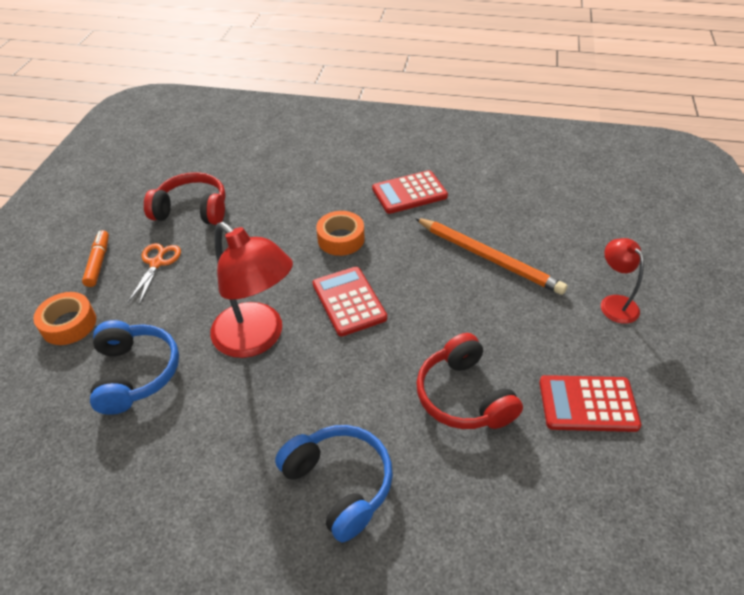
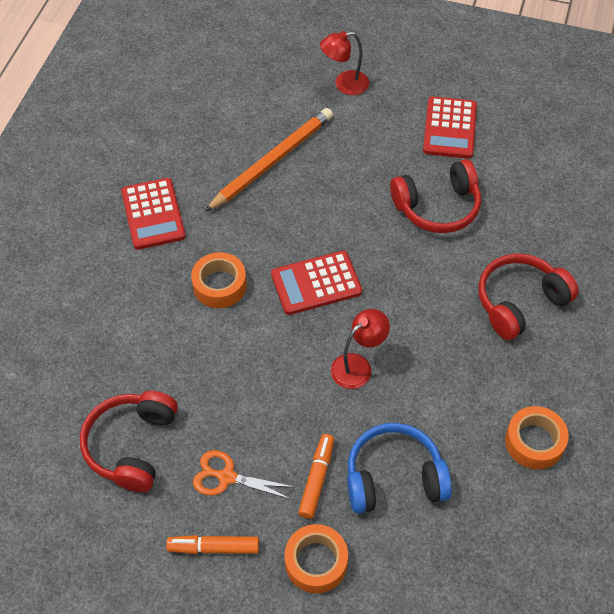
camera: 85 degrees left, 10 degrees up
(145, 318) = (317, 479): none -> orange marker
(154, 499) = (534, 442): none -> orange tape
(257, 339) = (358, 366): red lamp -> red lamp, size x0.54
(339, 484) = (519, 302): blue headphones -> red headphones

